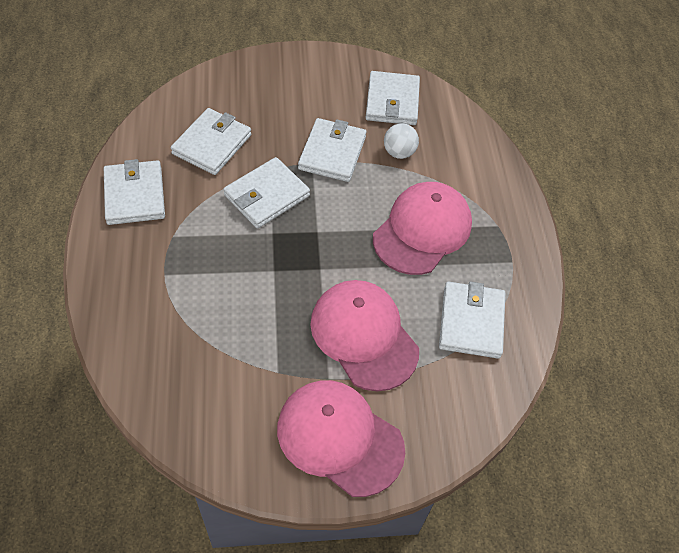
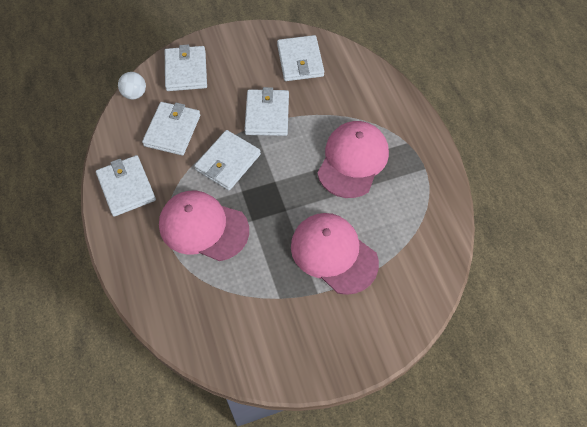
camera: 10 degrees left, 5 degrees up
(339, 438) = (339, 335): pink cap -> pink cap (203, 227)
(399, 152) = (317, 102): white ball -> white ball (134, 94)
(471, 322) = (408, 223): white wallet -> white wallet (186, 71)

